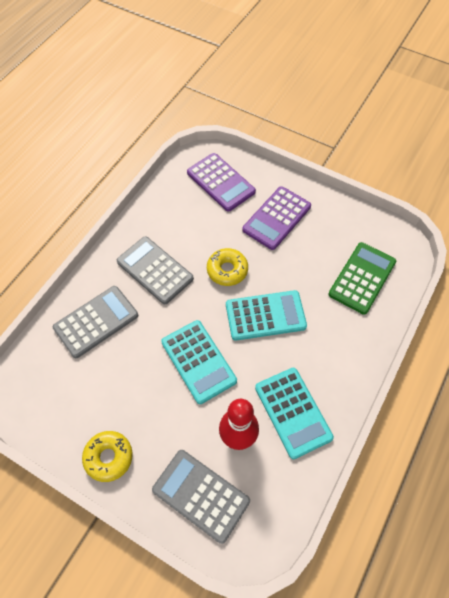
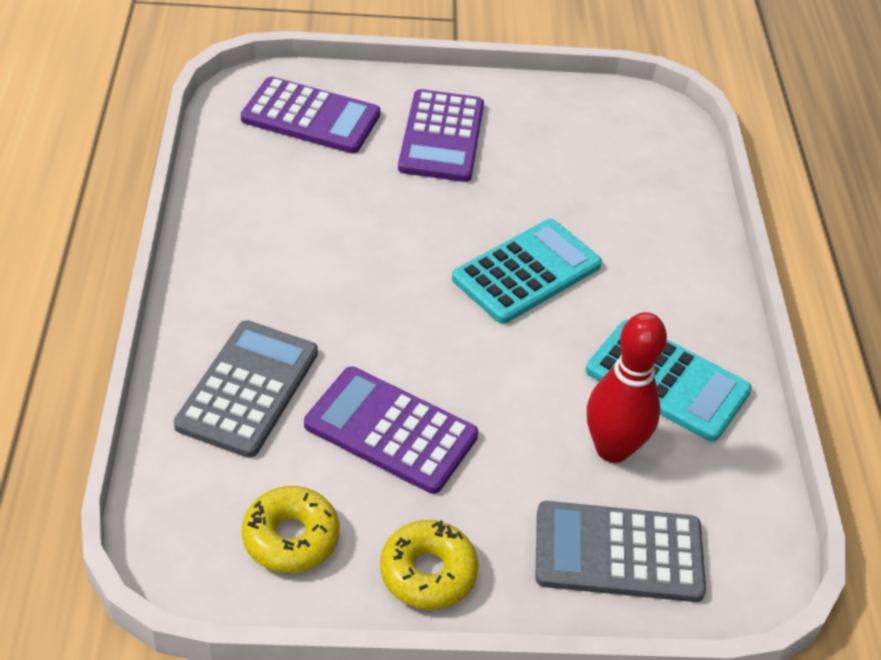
camera: 35 degrees left, 15 degrees down
(142, 374) = (391, 430): none -> purple calculator
(155, 270) = (295, 276): grey calculator -> none
(198, 361) = (470, 375): turquoise calculator -> none
(227, 270) = (418, 233): yellow donut -> yellow donut (291, 537)
(362, 278) = (630, 172): green calculator -> none

